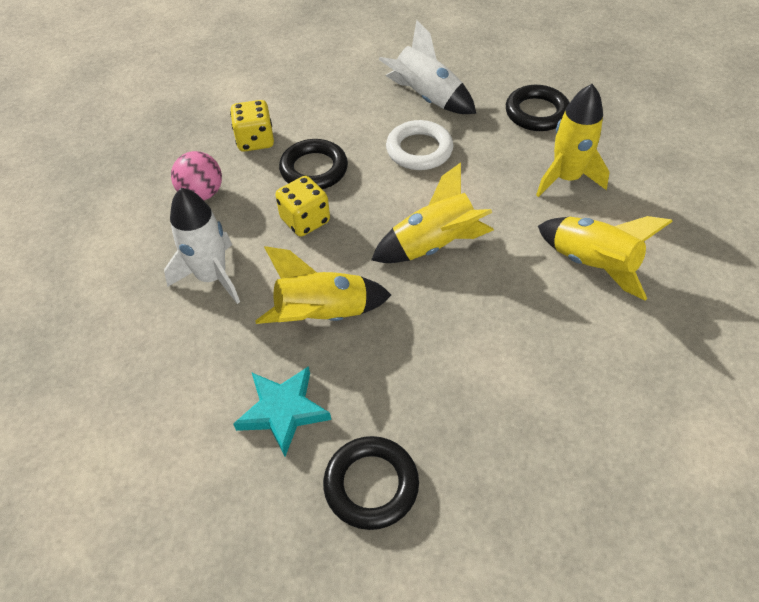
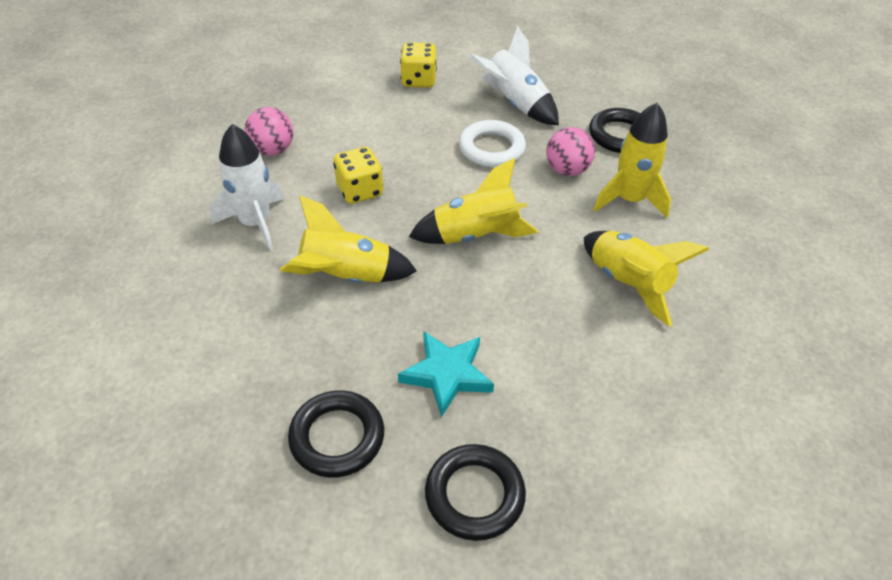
camera: 10 degrees right, 5 degrees down
(255, 140) = (338, 113): yellow dice -> yellow dice (418, 80)
(283, 411) = (278, 353): turquoise star -> turquoise star (447, 374)
(314, 169) = (384, 148): black ring -> black ring (474, 495)
(498, 159) = (567, 170): none -> pink ball

